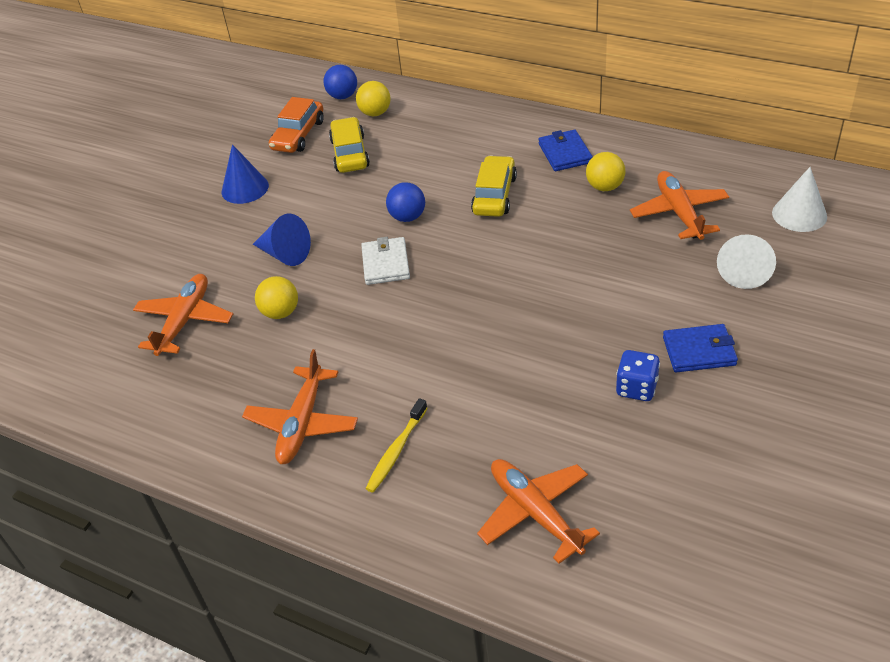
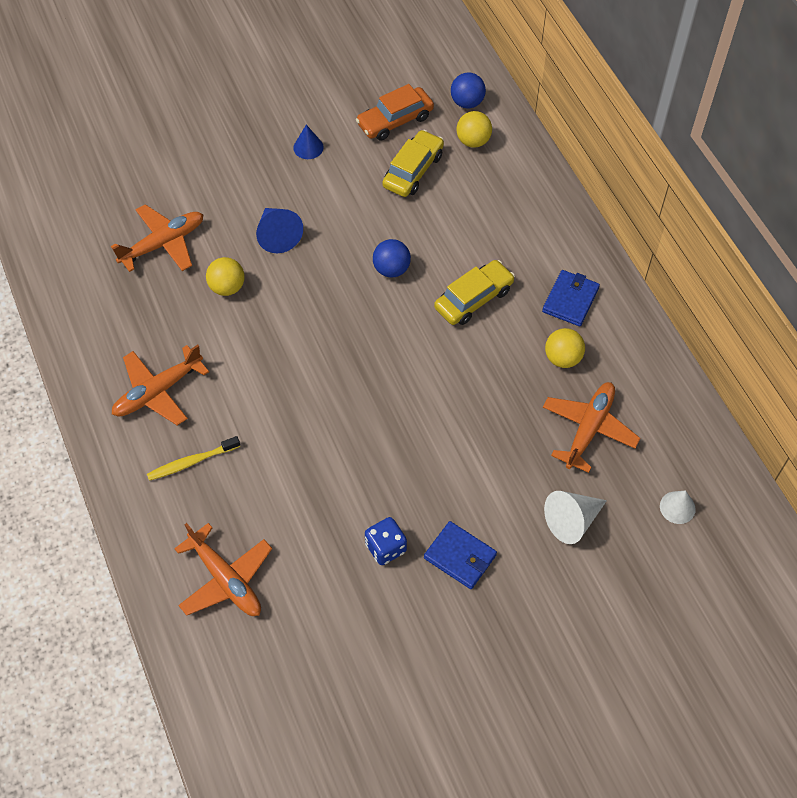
camera: 35 degrees right, 15 degrees up
(245, 188) = (308, 147): blue cone -> blue cone, size x0.66
(385, 264) = (334, 301): white wallet -> none
(535, 512) = (226, 579): orange plane -> orange plane turned 135 degrees clockwise
(799, 214) = (677, 507): white cone -> white cone, size x0.66

